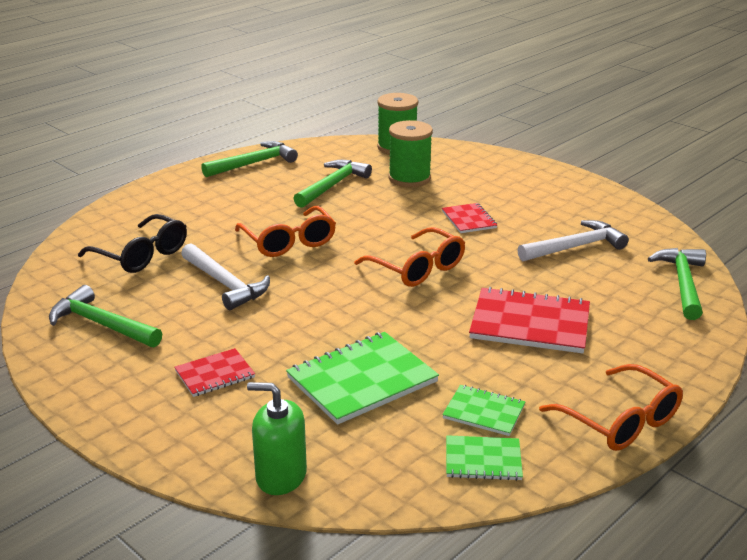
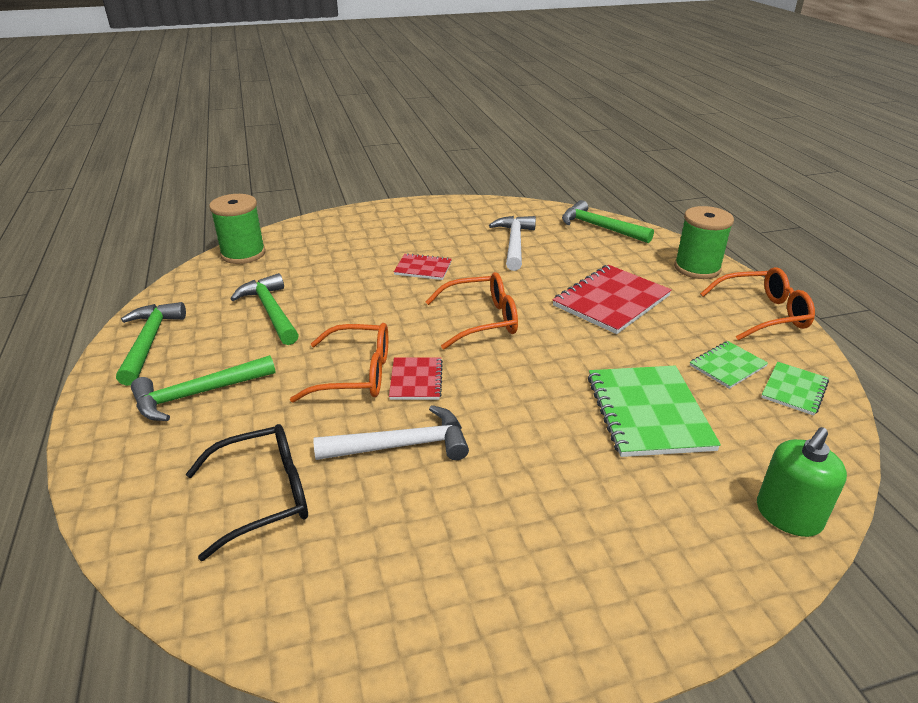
camera: 60 degrees left, 5 degrees up
(102, 324) = (405, 583): green hammer -> green hammer (198, 394)
(215, 374) = (584, 509): red notebook -> red notebook (416, 380)
(409, 178) = (313, 268): green spool -> green spool (697, 268)

